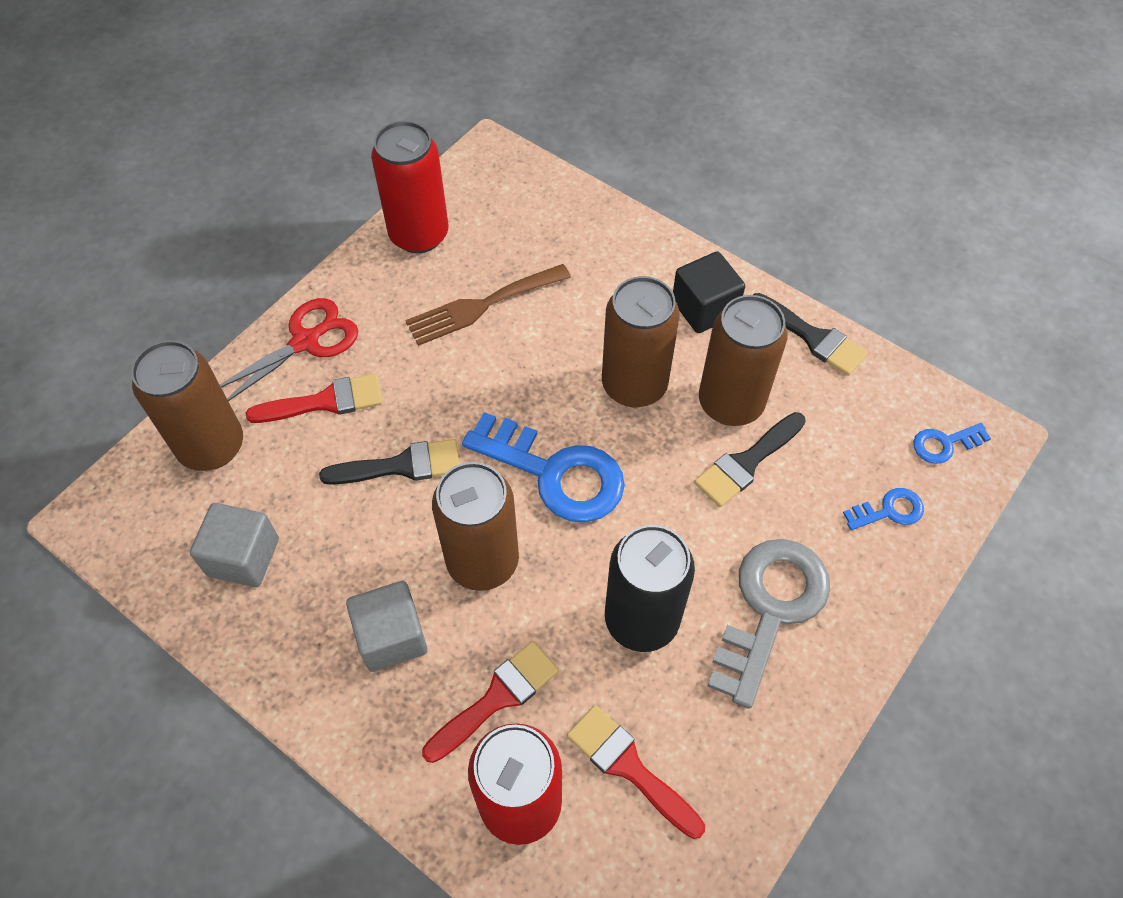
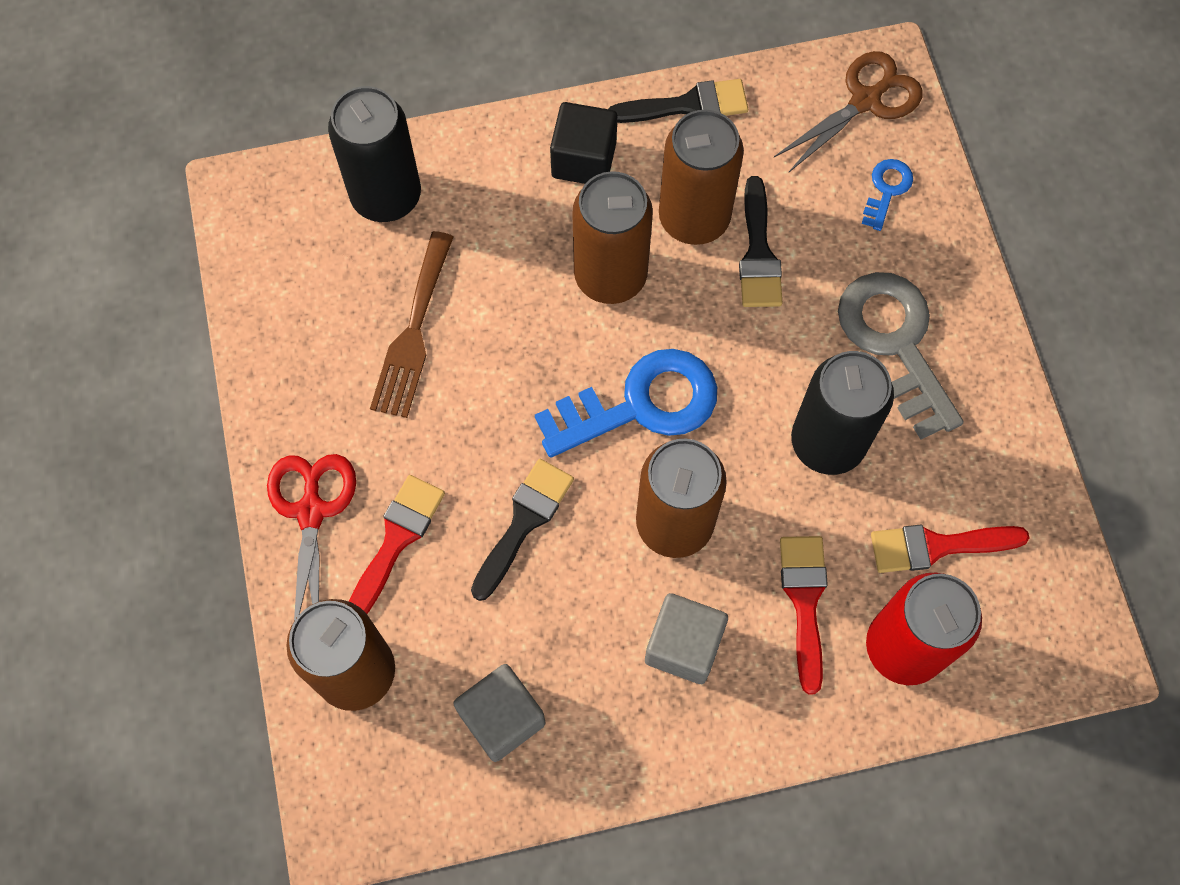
camera: 50 degrees left, 10 degrees up
(419, 235) = (278, 325): red can -> none
(563, 224) = (386, 196): none -> black can
(944, 444) = (865, 101): blue key -> brown scissors

